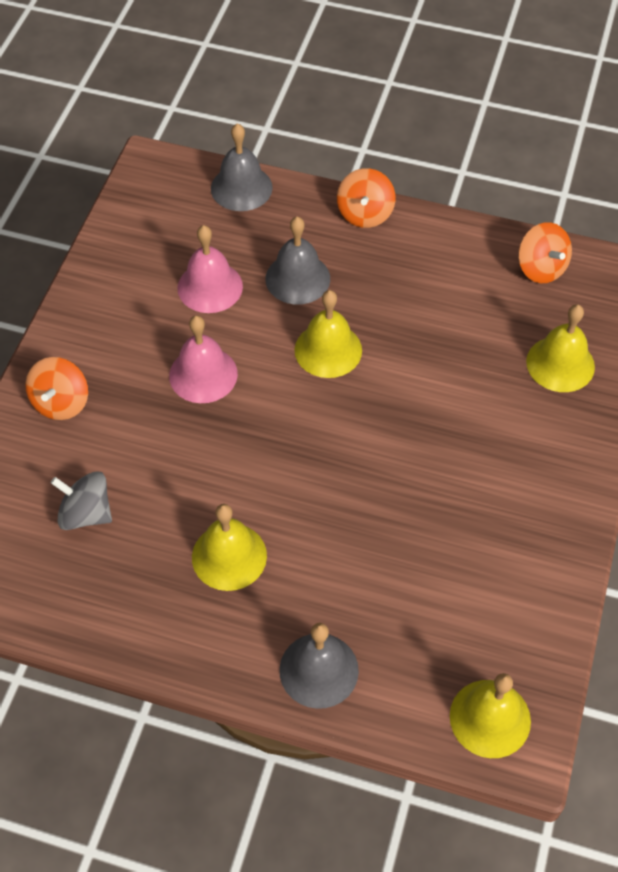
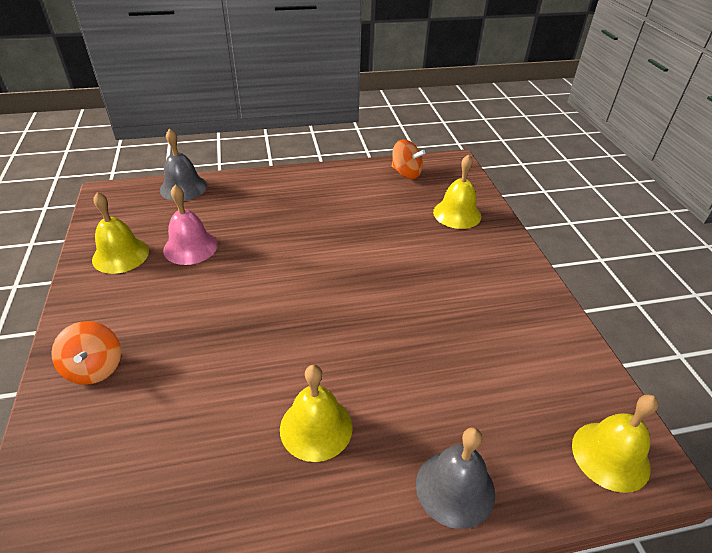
camera: 30 degrees left, 15 degrees down
(86, 513) = (160, 451): grey spinning top -> none
(203, 374) = (215, 302): pink bell -> none
(297, 278) = (254, 223): grey bell -> none
(328, 350) = (303, 255): yellow bell -> yellow bell (120, 255)
(365, 214) = (278, 178): orange spinning top -> none

